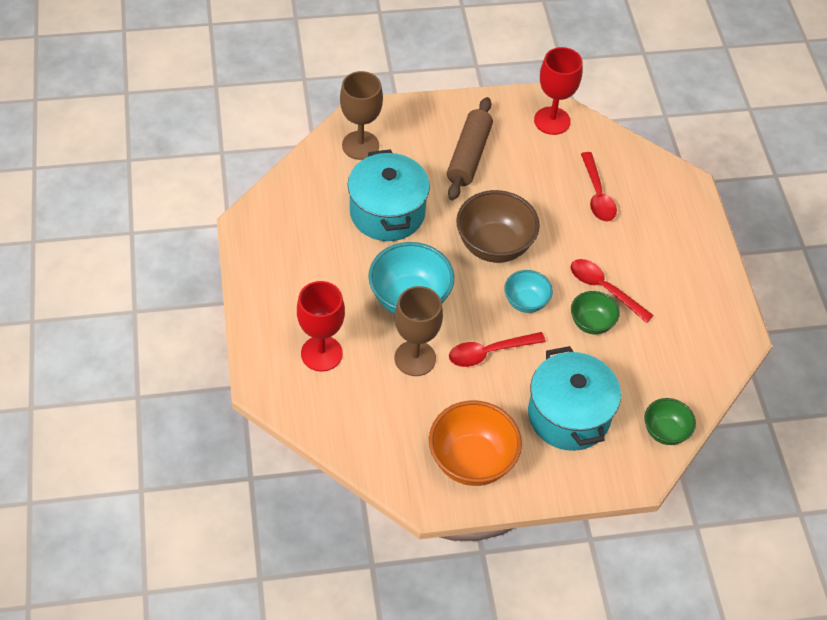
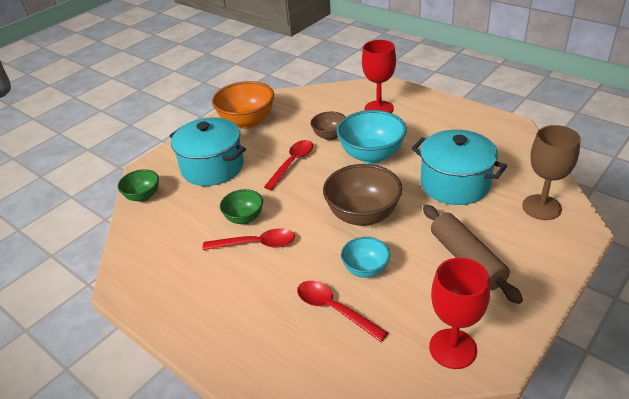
camera: 145 degrees right, 15 degrees down
(415, 358) = (330, 136): brown goblet -> brown bowl
(526, 302) = (301, 200): turquoise bowl -> turquoise bowl (365, 269)

